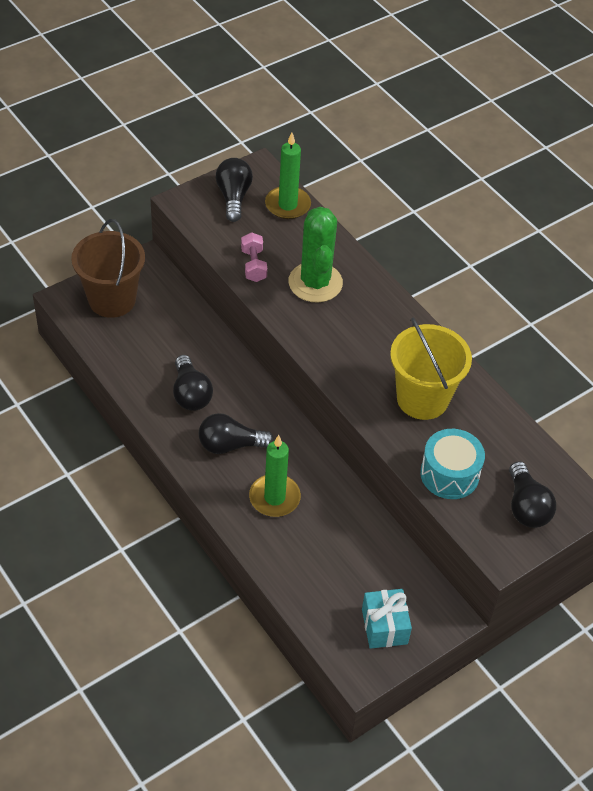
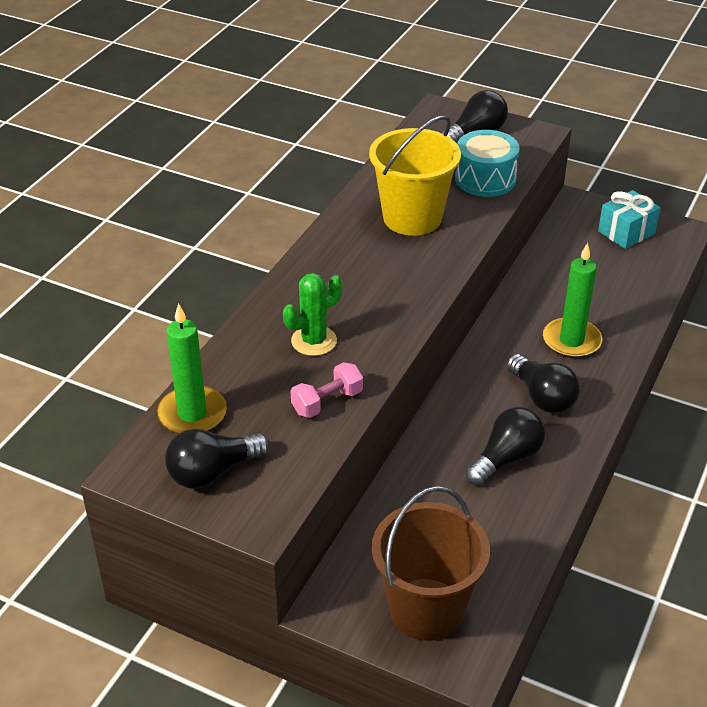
camera: 115 degrees left, 10 degrees down
(315, 283) = (314, 341): green cactus -> green cactus, size x0.62

